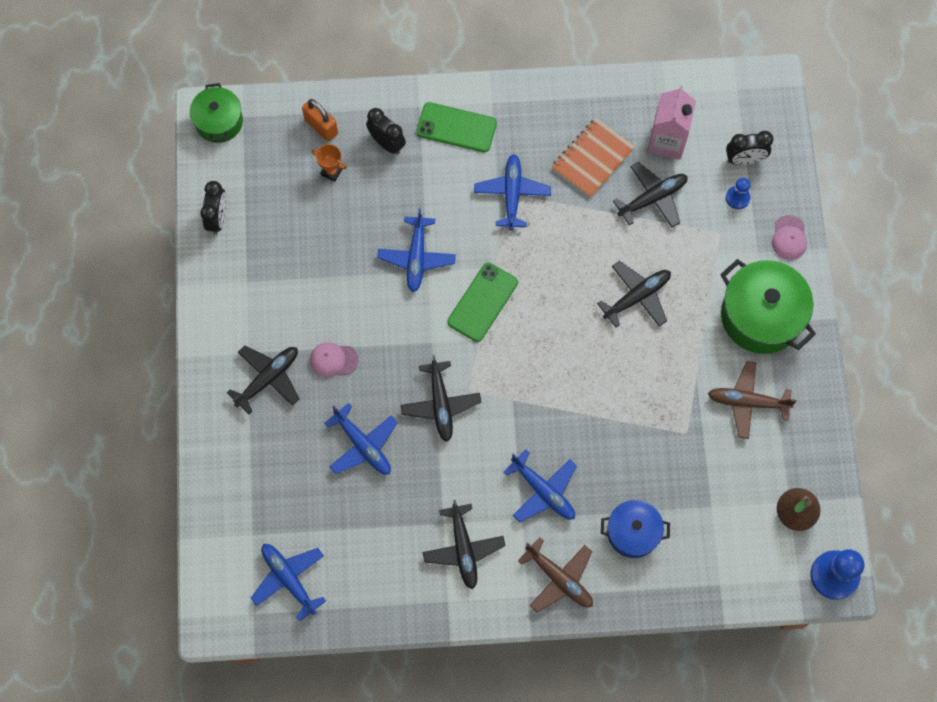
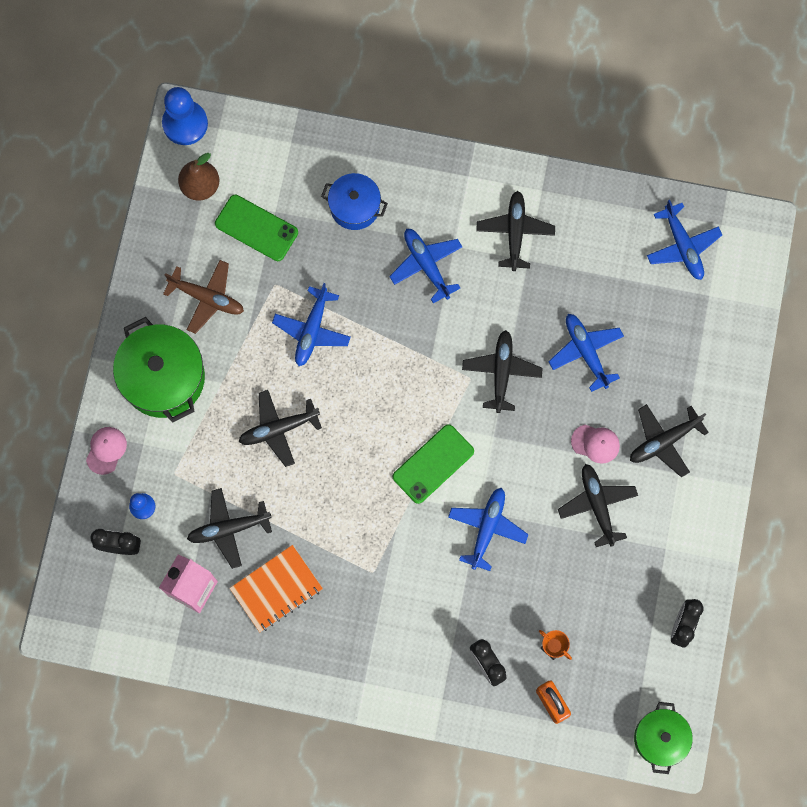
camera: 165 degrees left, 5 degrees up
(319, 304) = (597, 505): none -> black plane
(456, 127) = (408, 663): green phone -> green phone (256, 228)
(512, 194) = (371, 572): blue plane -> blue plane (312, 330)
(559, 579) = (434, 184): brown plane -> none

